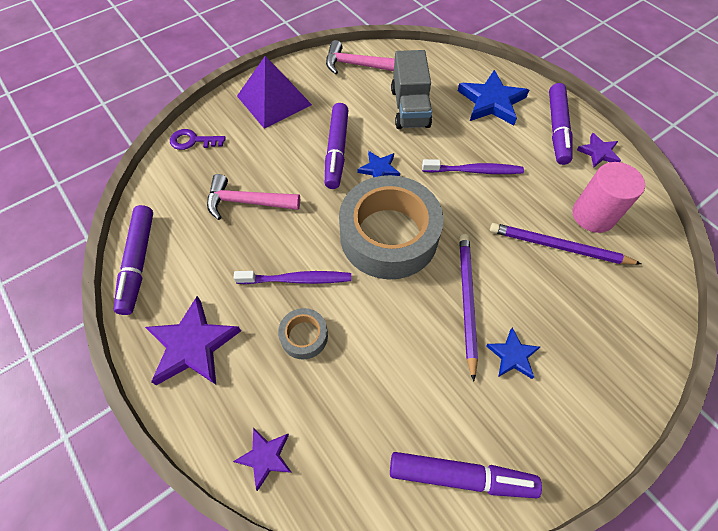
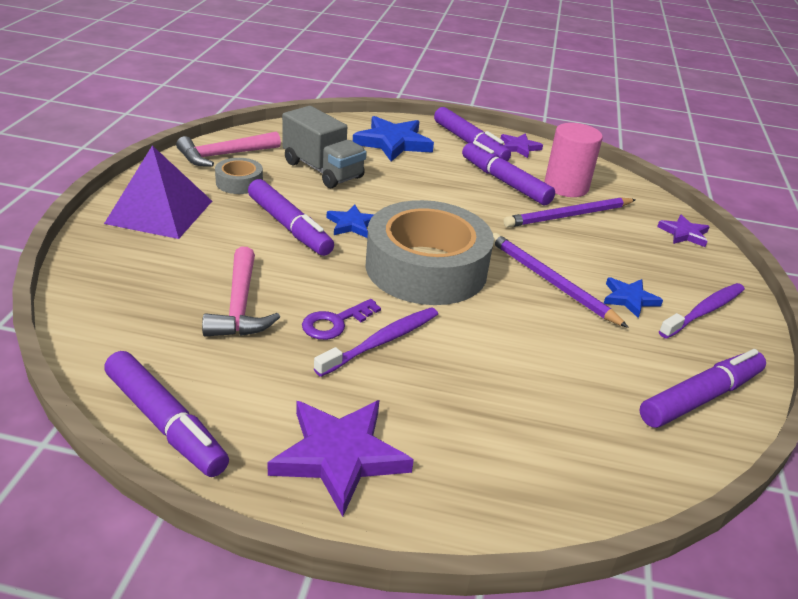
camera: 45 degrees left, 25 degrees down
(193, 141) = (94, 282): purple key -> purple key (335, 322)
(247, 202) = (240, 306): pink hammer -> pink hammer turned 60 degrees counterclockwise
(265, 457) = (539, 495): purple star -> purple star (684, 234)
(304, 336) = (448, 380): grey tape -> grey tape (239, 182)
(474, 171) = (440, 193): purple toothbrush -> purple toothbrush (703, 311)
(542, 184) = (504, 182): none -> purple marker

